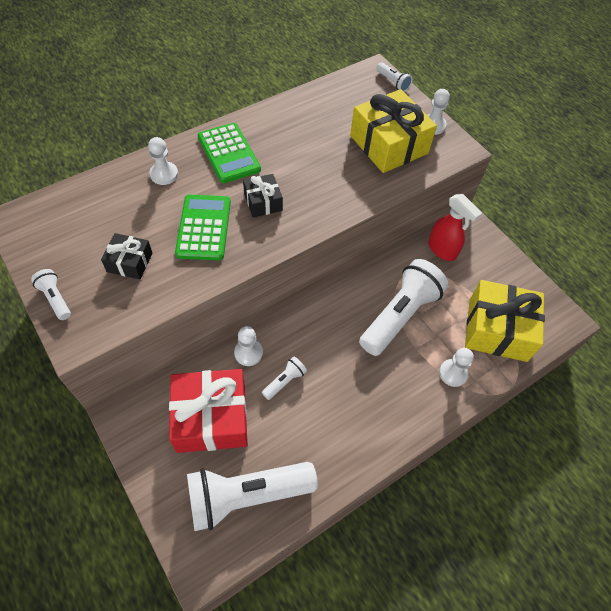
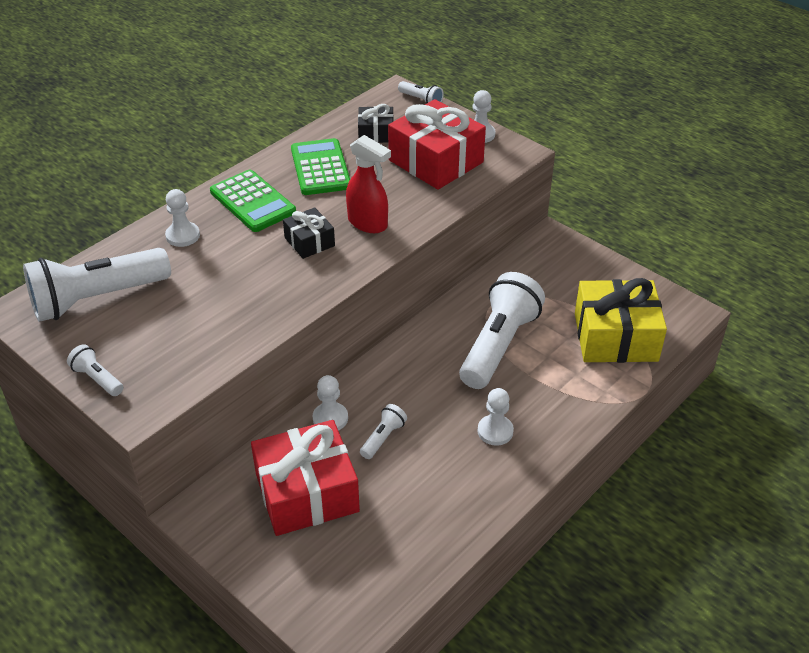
camera: 10 degrees left, 15 degrees down
(130, 262) = (173, 328): black gift -> black gift (376, 133)
(204, 228) = (249, 279): green calculator -> green calculator (320, 168)
(247, 495) = (375, 560): white flashlight -> white flashlight (97, 299)
(388, 144) = (436, 161): yellow gift -> red gift
(442, 250) = (528, 270): red spray bottle -> red spray bottle (368, 223)
(453, 373) = (578, 390): white pawn -> white pawn (495, 431)

